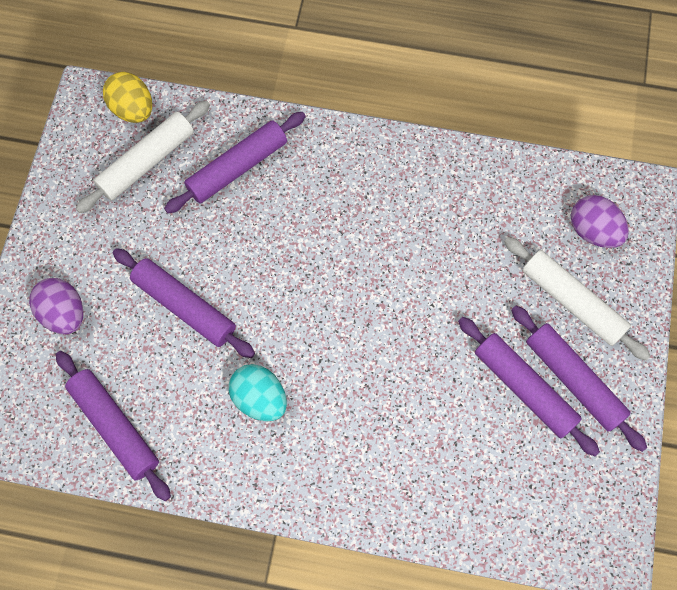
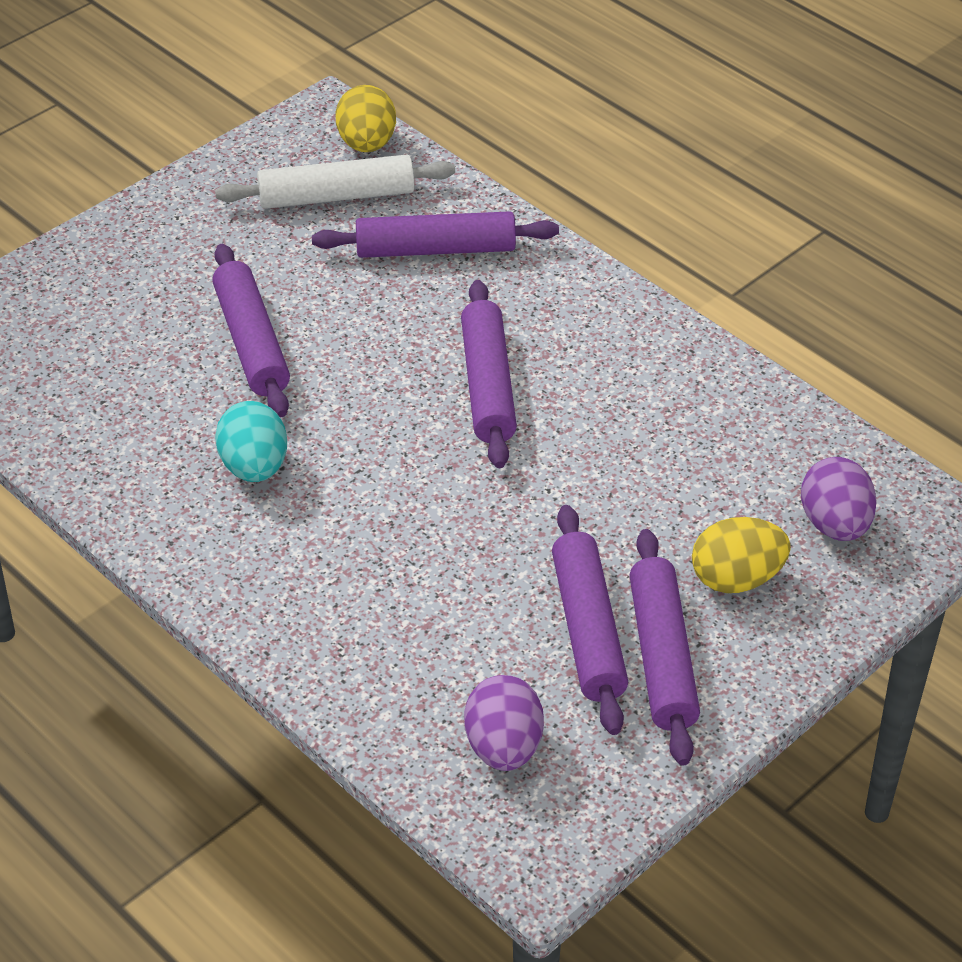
camera: 35 degrees right, 25 degrees down
(64, 313) = (116, 282): purple egg -> purple egg (503, 747)
(115, 426) = (70, 407): purple rolling pin -> purple rolling pin (487, 385)
(571, 301) = (736, 579): white rolling pin -> yellow egg

